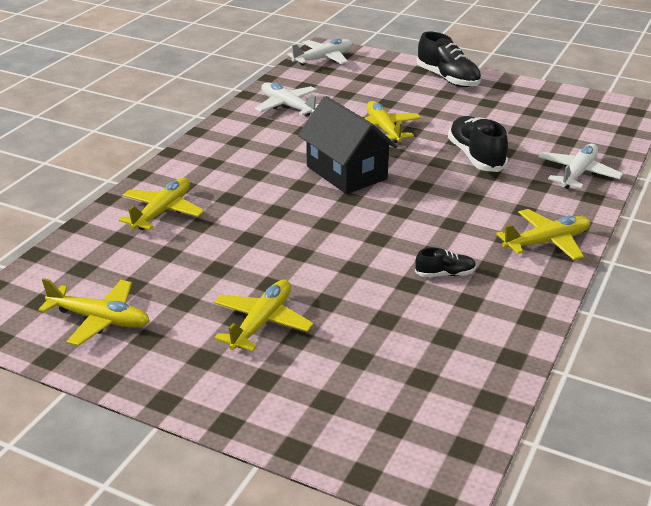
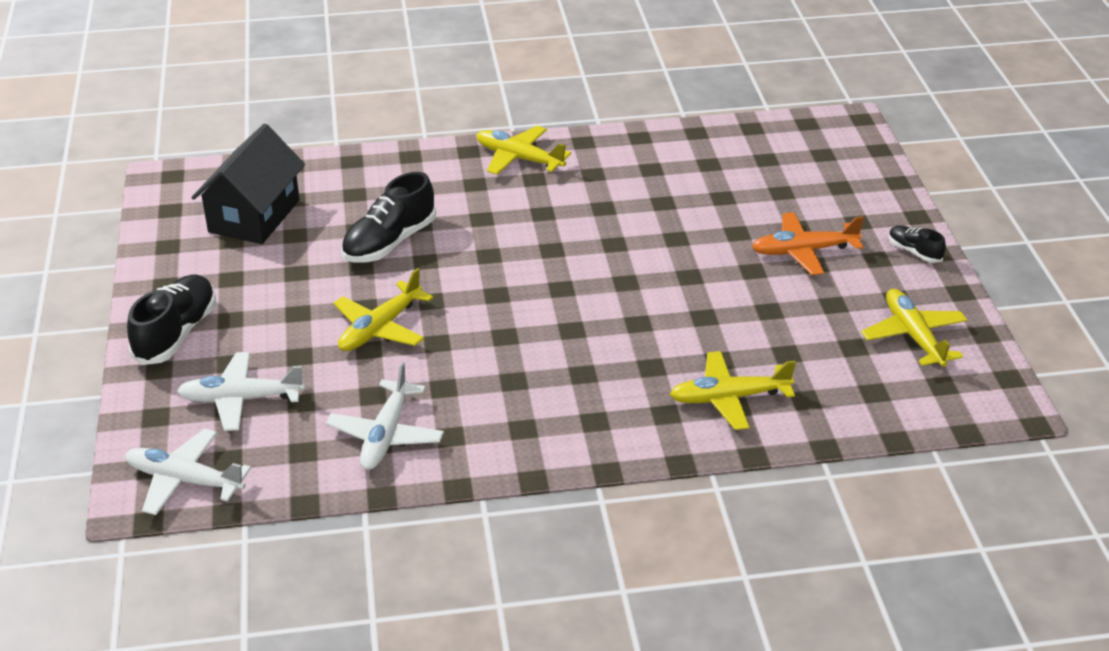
camera: 125 degrees left, 5 degrees up
(262, 322) = (803, 251): yellow plane -> orange plane
(346, 172) = (513, 312): black house -> black house (254, 216)
(445, 274) = (628, 191): black shoe -> black shoe (914, 252)
(578, 173) = (367, 174): white plane -> white plane (240, 399)

